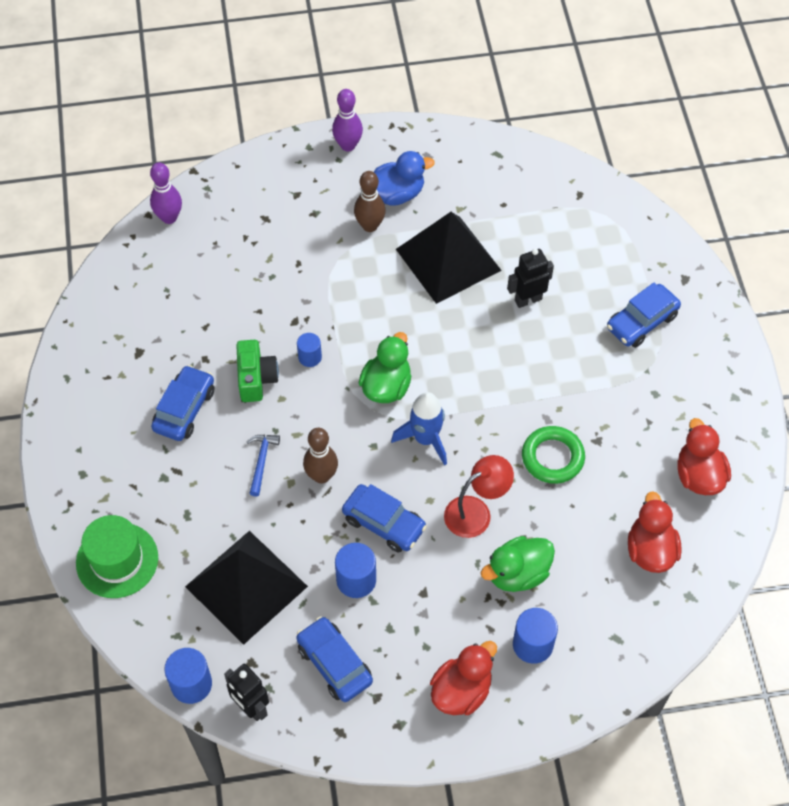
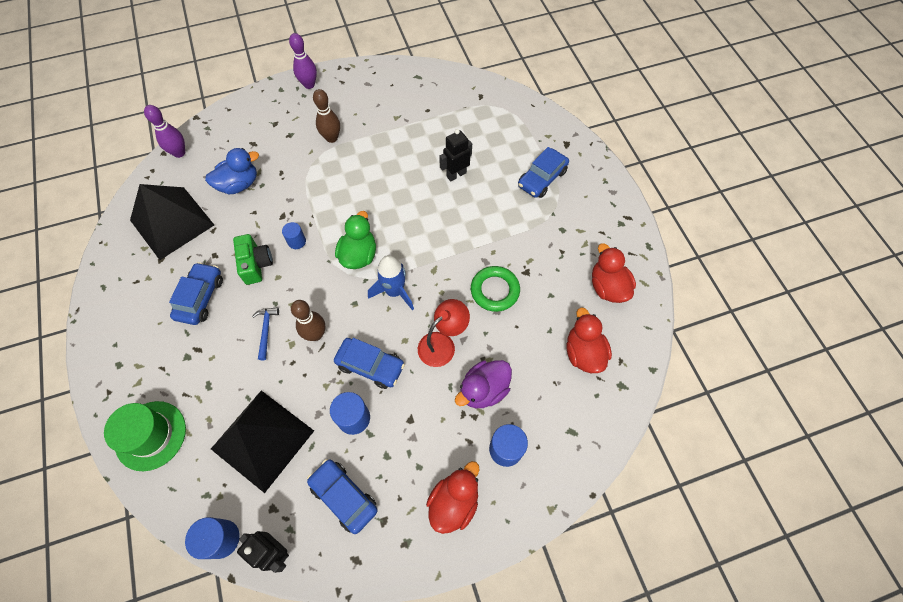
camera: 10 degrees left, 5 degrees up
(396, 194) = (349, 113): blue duck -> blue duck (239, 184)
(448, 259) = (393, 154): black pyramid -> black pyramid (172, 222)
(517, 574) = (483, 390): green duck -> purple duck

